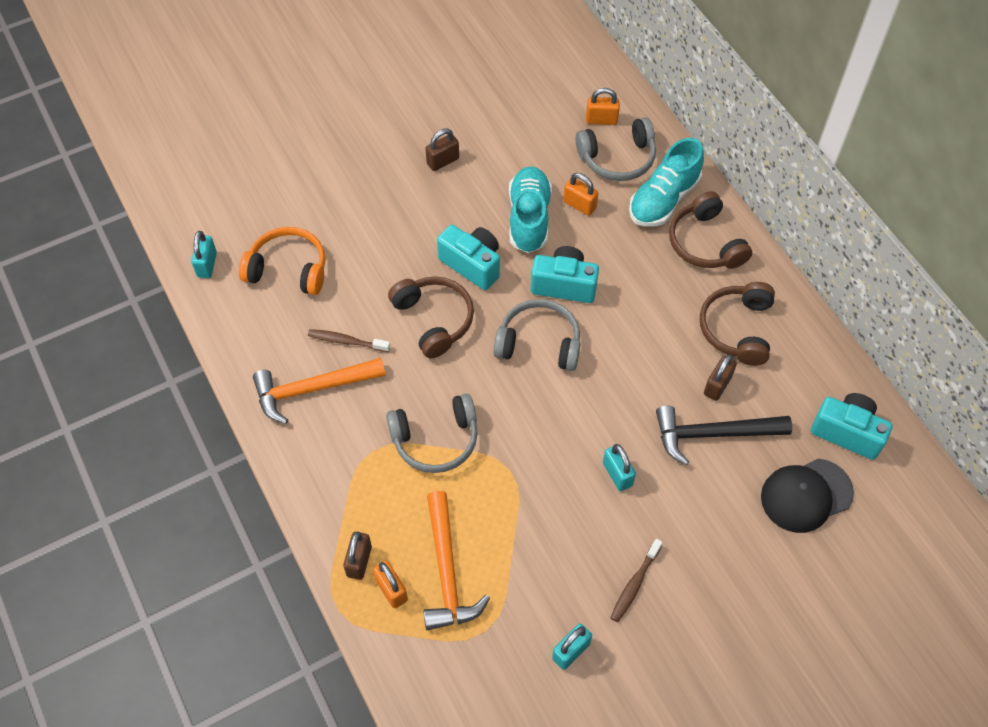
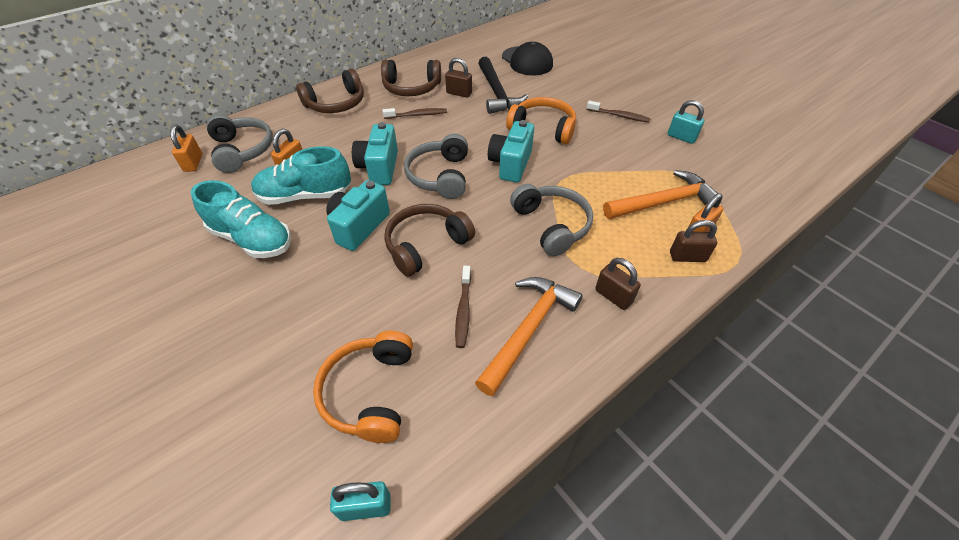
camera: 100 degrees left, 10 degrees down
(312, 389) = (529, 330): orange hammer -> orange hammer turned 120 degrees counterclockwise
(443, 161) = (219, 268): brown padlock -> brown padlock (613, 296)
(617, 474) = (543, 128): turquoise padlock -> orange headphones
(663, 199) = (292, 124): turquoise shoe -> turquoise shoe (252, 239)
(668, 330) = (417, 115): none -> brown toothbrush
(847, 432) = (479, 50): turquoise camera -> turquoise camera (510, 164)

